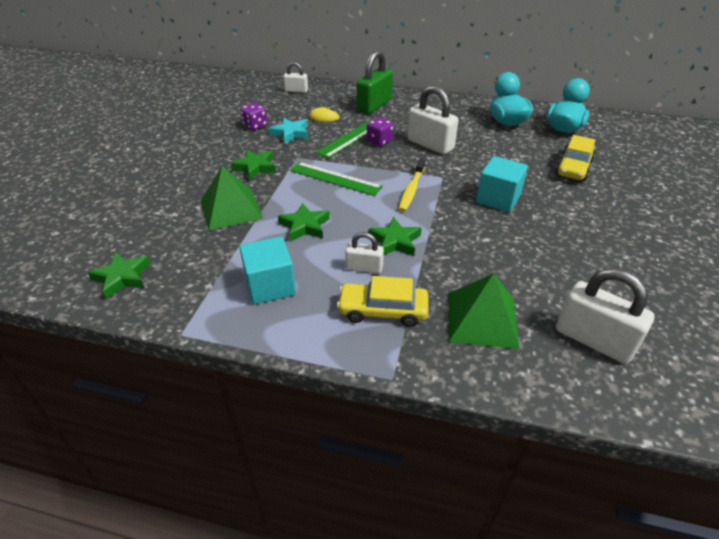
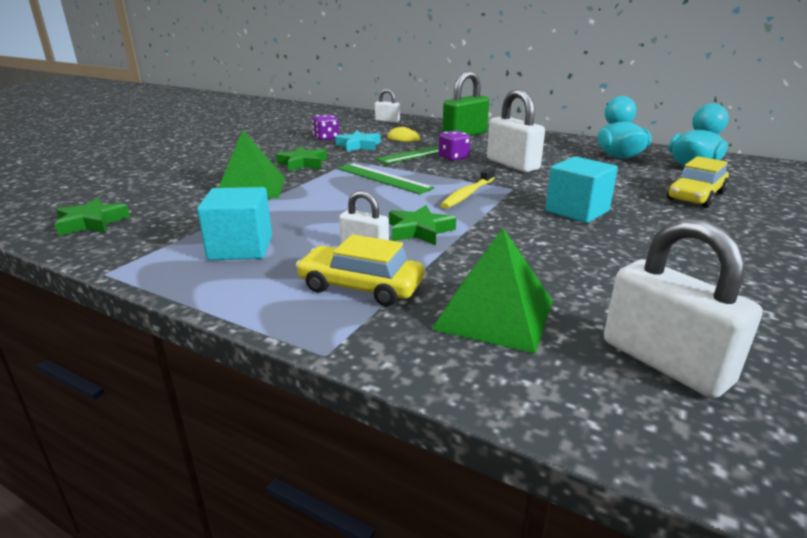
camera: 15 degrees right, 15 degrees down
(305, 226) = (320, 208): green star -> none

